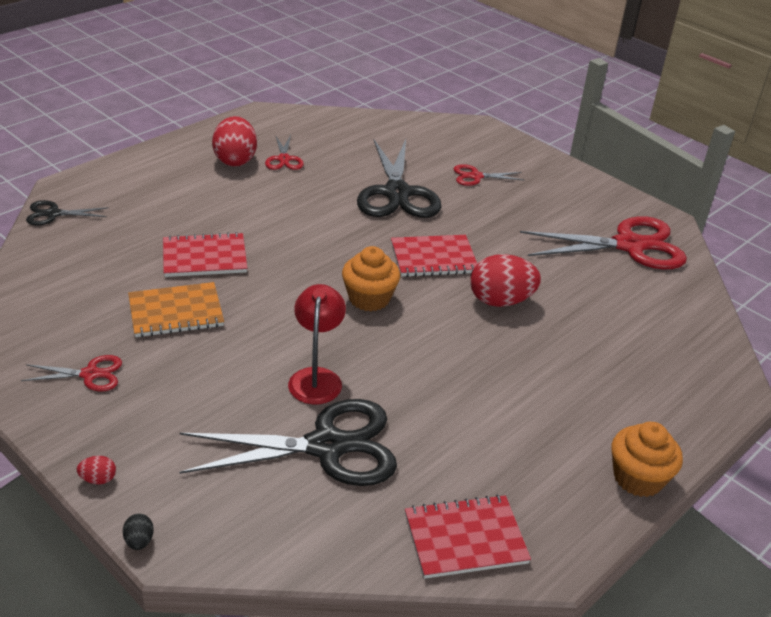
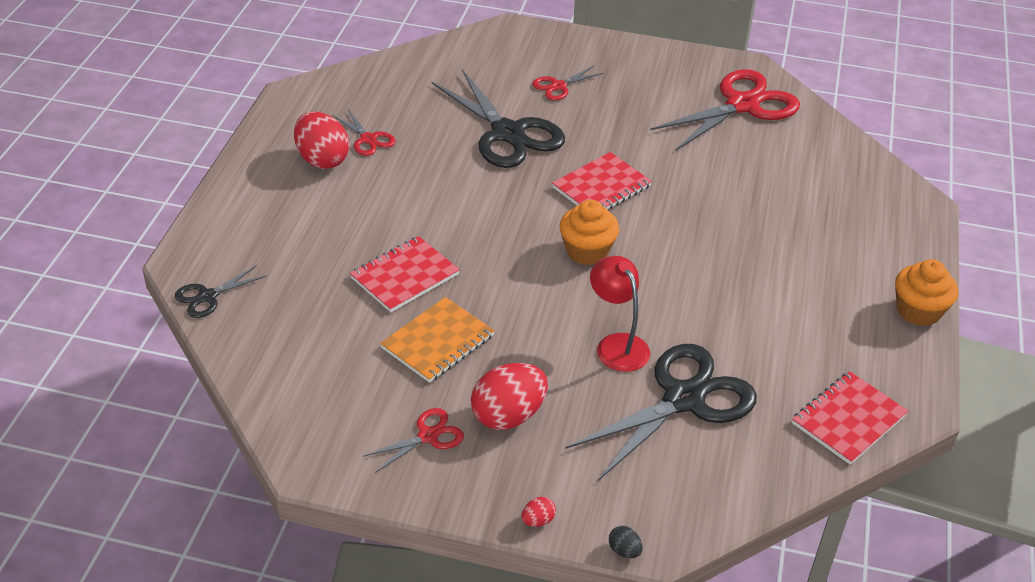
camera: 30 degrees left, 5 degrees up
(500, 301) = (692, 204): red egg -> red egg (508, 415)

